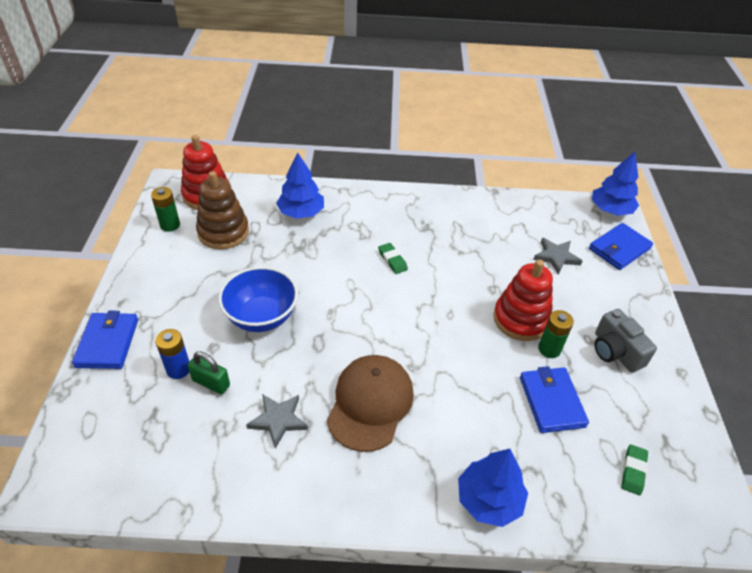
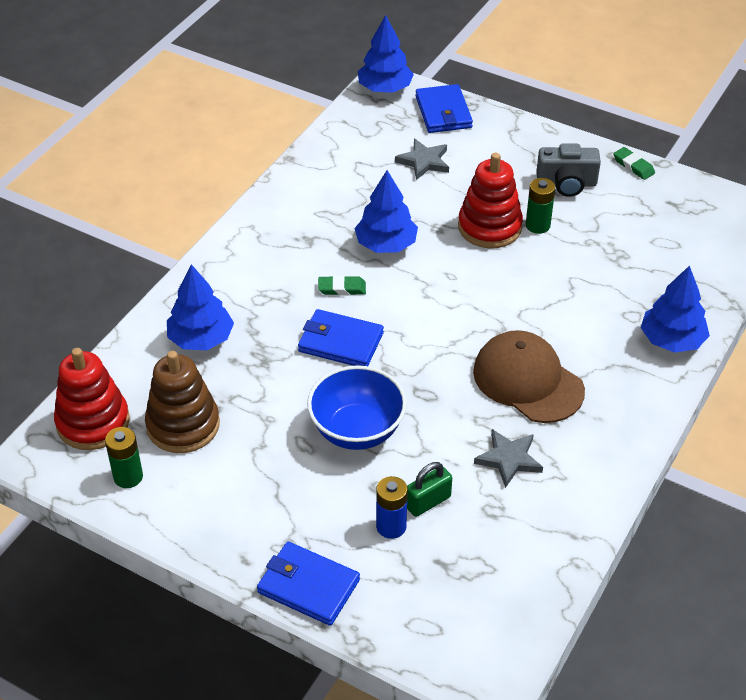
camera: 60 degrees left, 0 degrees up
(453, 267) = (386, 244): none -> blue tree
(551, 401) = (596, 253): blue wallet -> blue wallet (340, 342)
(633, 471) = (690, 238): green eraser -> green eraser (633, 166)

